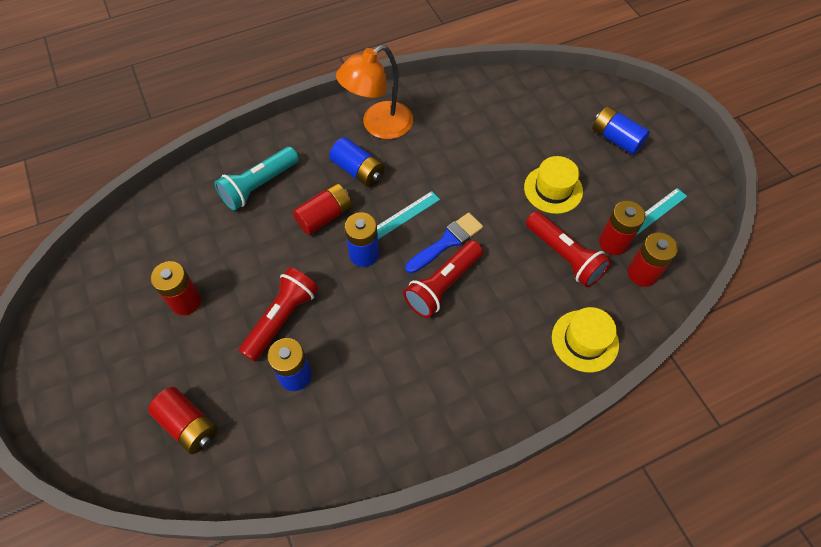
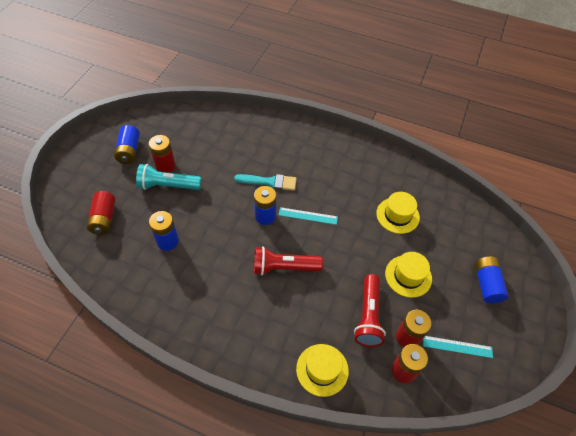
camera: 45 degrees right, 5 degrees down
(259, 185) = (257, 141): turquoise flashlight -> turquoise flashlight (168, 185)
(282, 319) = (193, 211): red flashlight -> none
(324, 216) = (269, 182): red battery -> turquoise brush
(358, 171) = (312, 174): blue battery -> blue battery (129, 151)
(379, 126) = (351, 161): orange lamp -> none
(447, 242) = (313, 248): blue brush -> none
(481, 142) = (397, 215): none -> yellow hat

